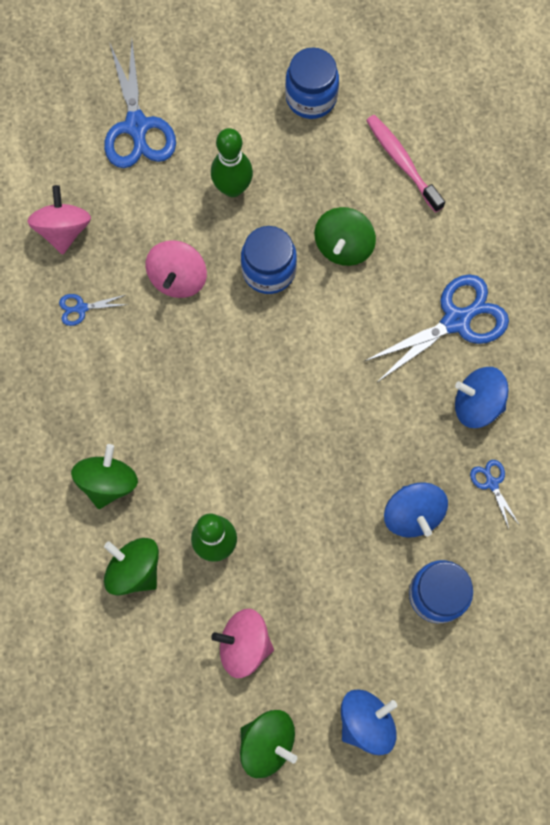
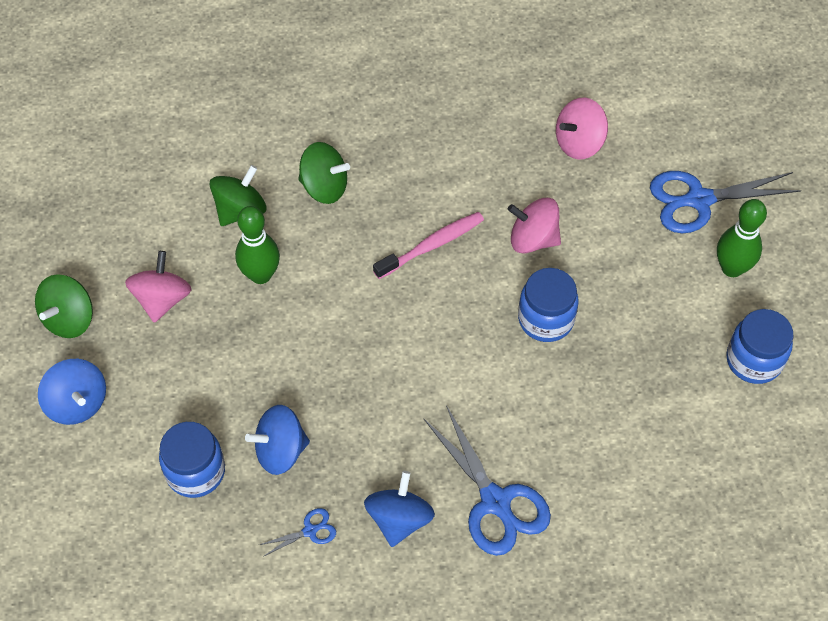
camera: 90 degrees right, 15 degrees down
(63, 230) = (579, 143): pink spinning top -> pink spinning top turned 150 degrees clockwise
(81, 308) = (498, 160): blue scissors -> none
(232, 188) = (637, 286): green bowling pin -> green bowling pin (732, 268)
(343, 246) = (577, 390): green spinning top -> none
(402, 162) = (684, 451): pink toothbrush -> pink toothbrush (432, 245)

